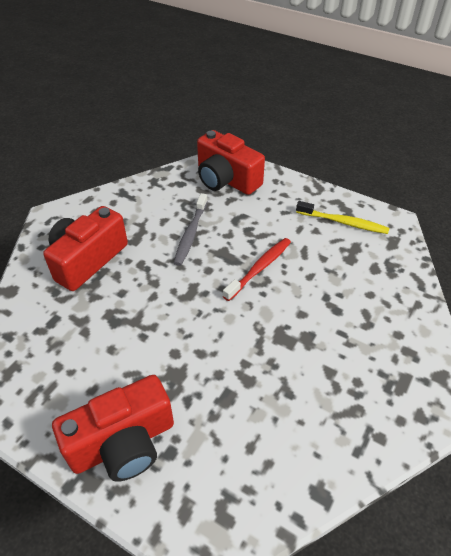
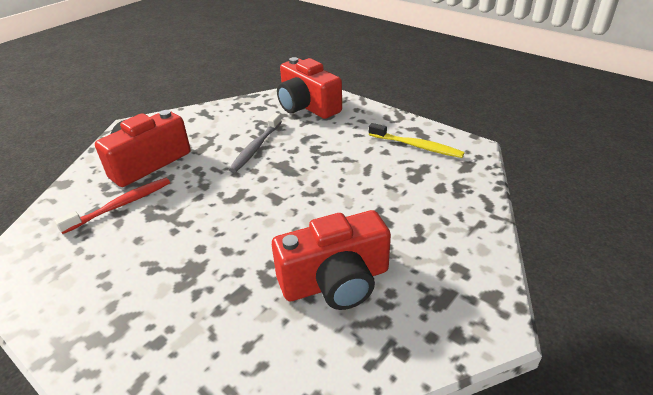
camera: 10 degrees right, 10 degrees down
(123, 443) = (112, 327): red camera -> red camera (336, 281)
(259, 268) = (315, 180): red toothbrush -> red toothbrush (121, 205)

